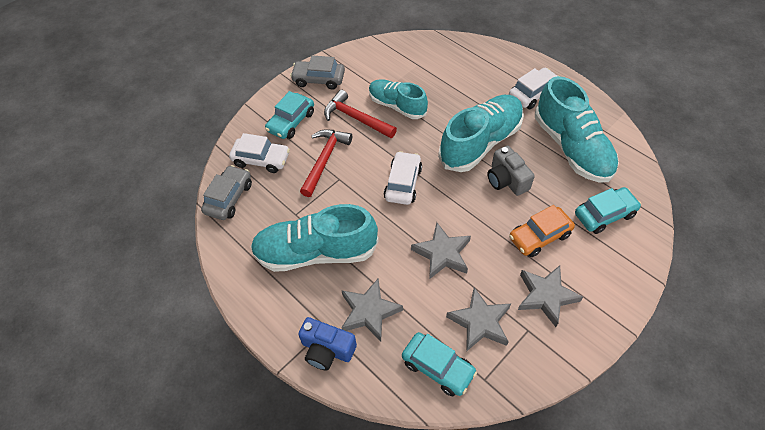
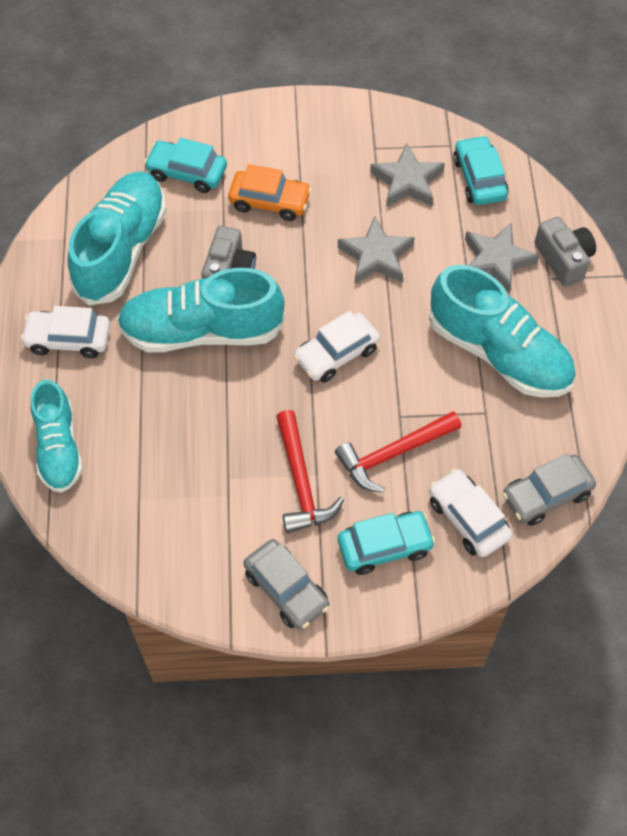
camera: 140 degrees left, 5 degrees up
(327, 350) = (563, 259): blue camera -> grey camera
(397, 106) = (235, 457): turquoise shoe -> turquoise shoe (59, 448)
(546, 296) = (328, 157): grey star -> none

